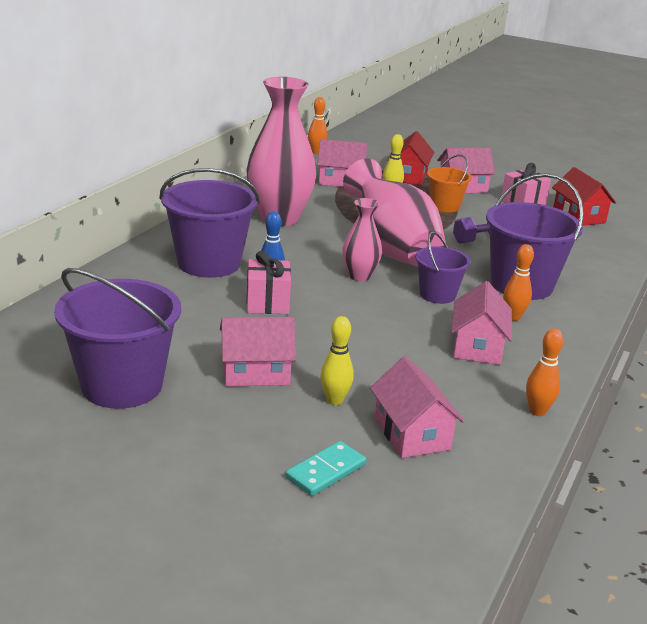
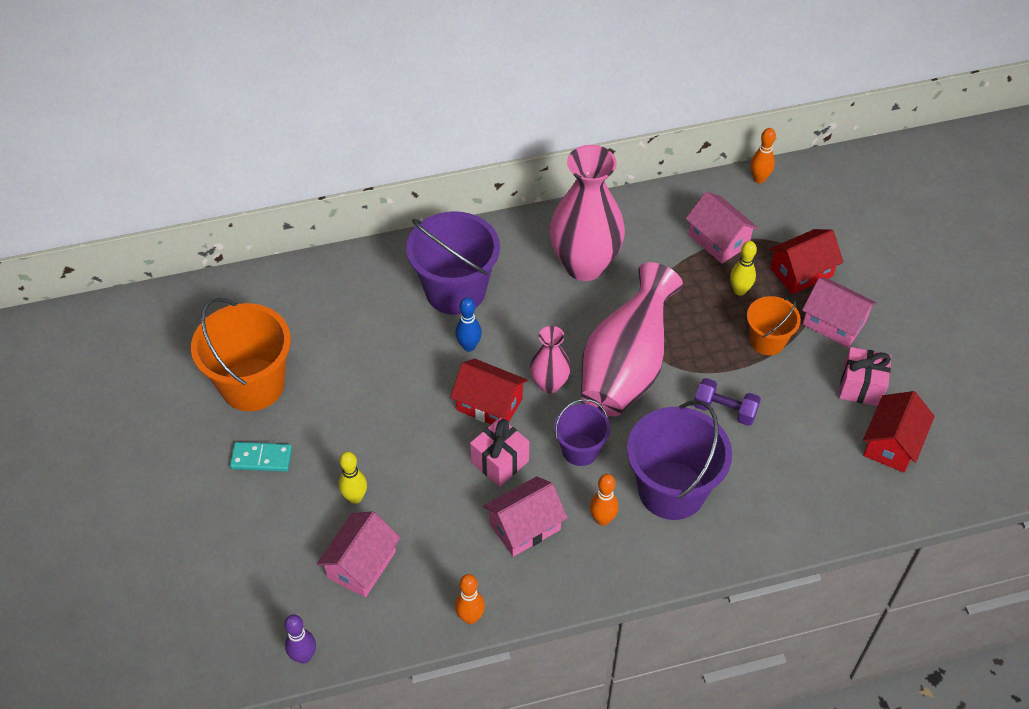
camera: 50 degrees right, 25 degrees up
(122, 385) = (252, 385): purple bucket -> orange bucket
(256, 372) = (341, 433): pink house -> none
(267, 303) = (438, 367): pink gift -> pink gift (500, 461)
(326, 471) = (273, 550): turquoise domino -> turquoise domino (261, 458)
(339, 303) = (489, 404): none -> red house
(475, 518) = (304, 656): none -> purple bowling pin

